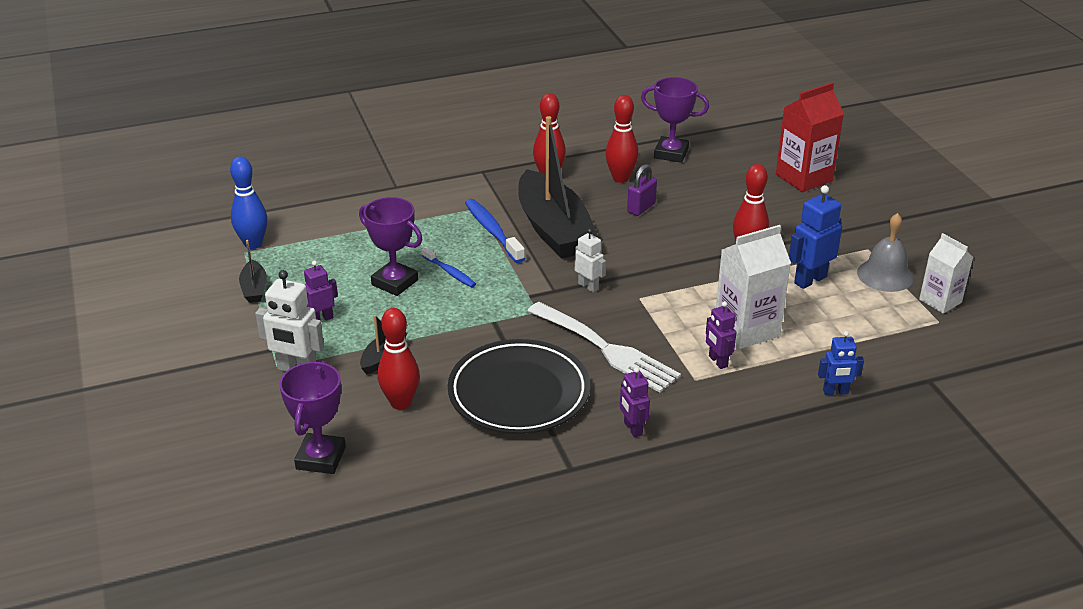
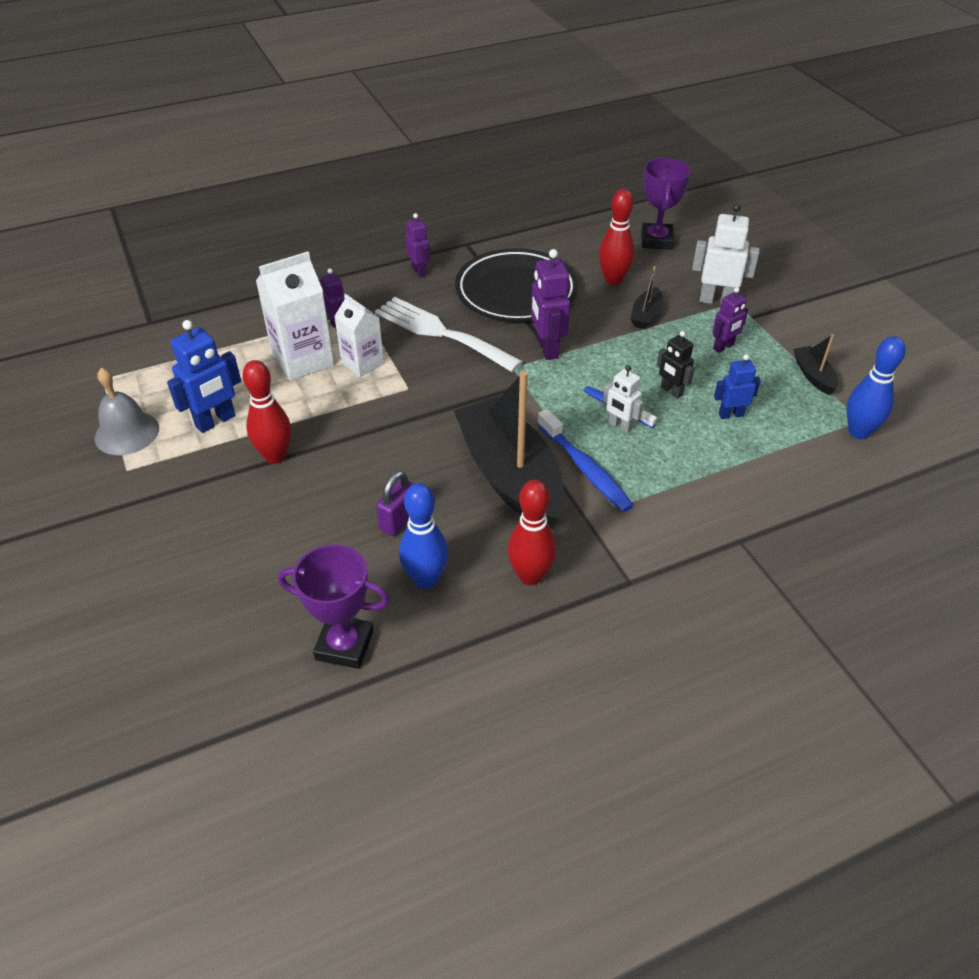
camera: 175 degrees right, 10 degrees up
(395, 282) = (671, 391): purple trophy -> black robot
(499, 327) = (547, 348): none -> purple robot
(588, 286) = (462, 399): white robot -> white robot (620, 426)
(620, 178) = (425, 579): red bowling pin -> blue bowling pin
(804, 177) = (152, 600): red carton -> none
(835, 392) = (240, 307): blue robot -> blue robot (731, 414)
(940, 301) = (85, 403): white carton -> white carton (362, 363)

